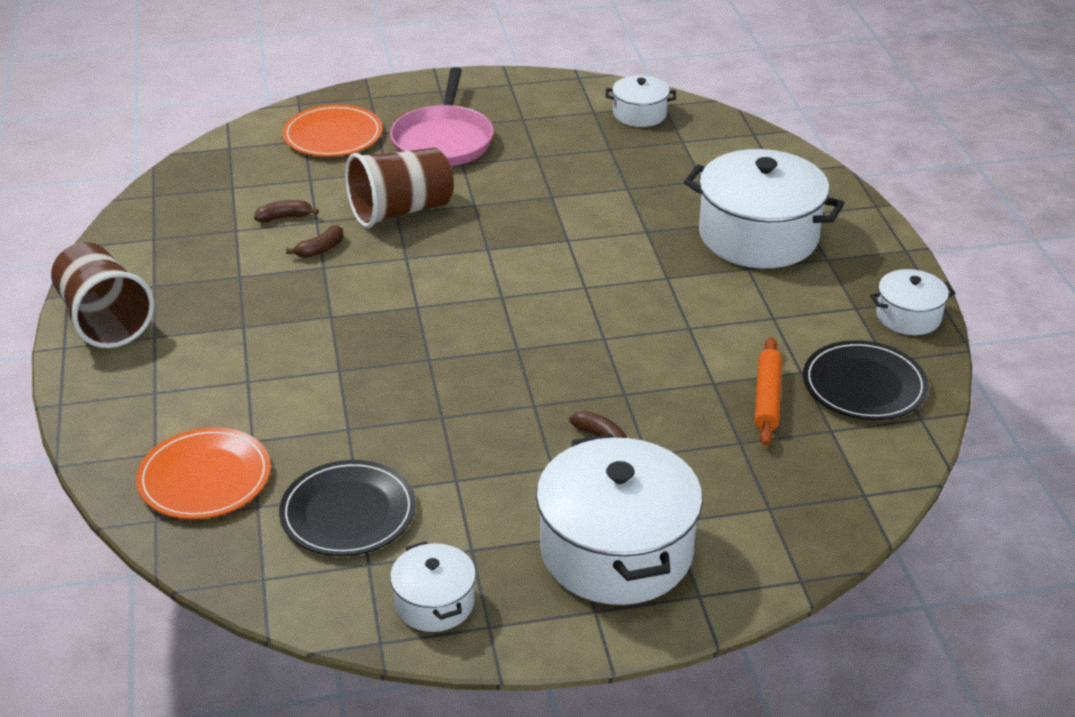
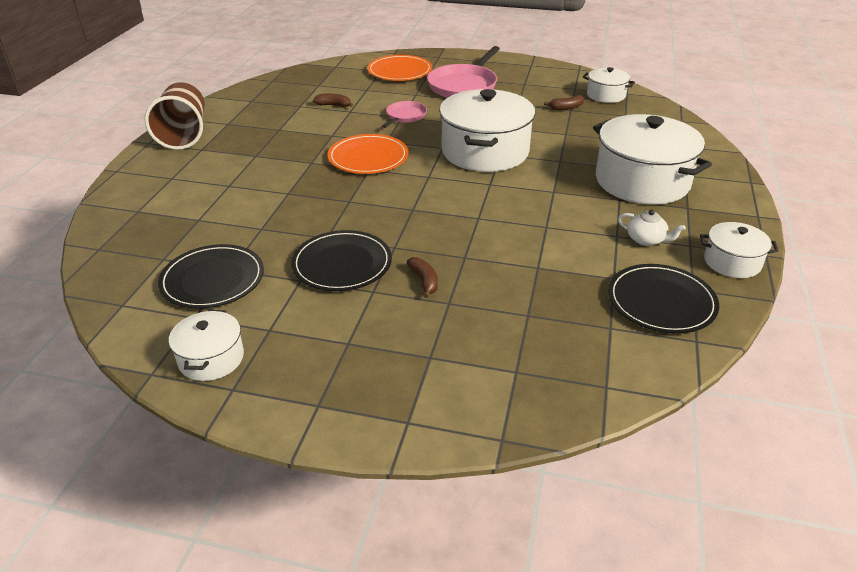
camera: 25 degrees right, 0 degrees up
(204, 478) = (150, 233): orange plate -> orange plate (368, 157)
(320, 249) = (338, 126): brown banana -> brown banana (566, 108)
(400, 211) = (405, 116): brown cup -> pink pan
(489, 445) = (342, 264): none -> black plate
(616, 551) = (370, 365): white pot -> white pot (485, 151)
(767, 398) = (573, 289): orange rolling pin -> none
(807, 314) = (646, 240): none -> white teapot

